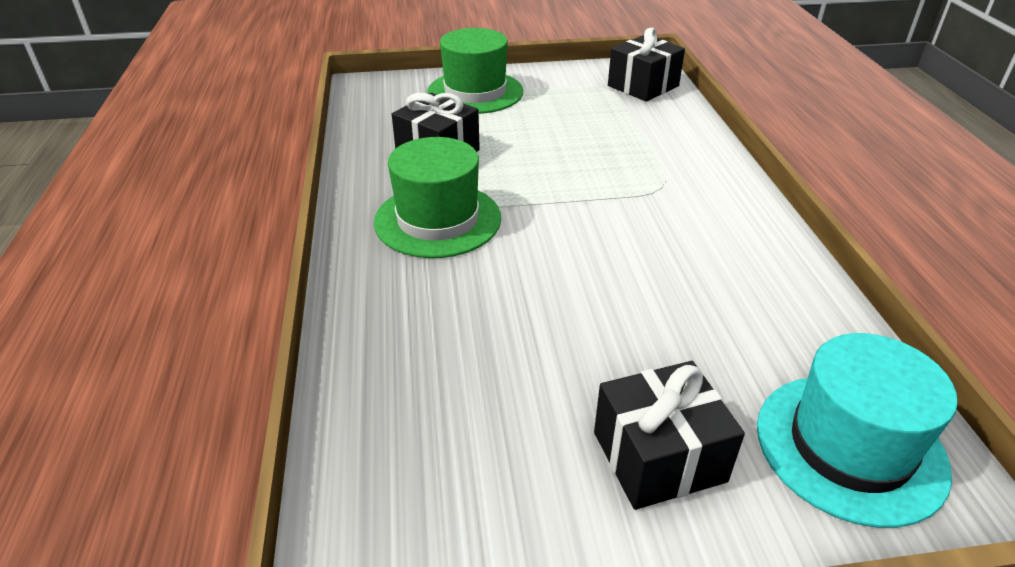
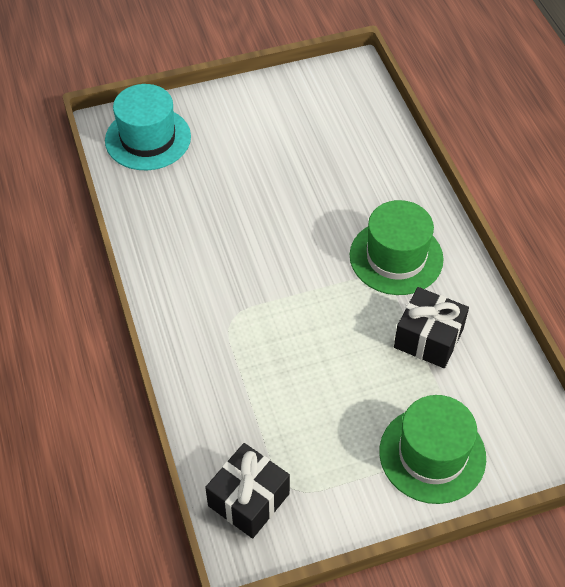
camera: 170 degrees right, 15 degrees up
(659, 457) = (237, 123): black gift -> none

